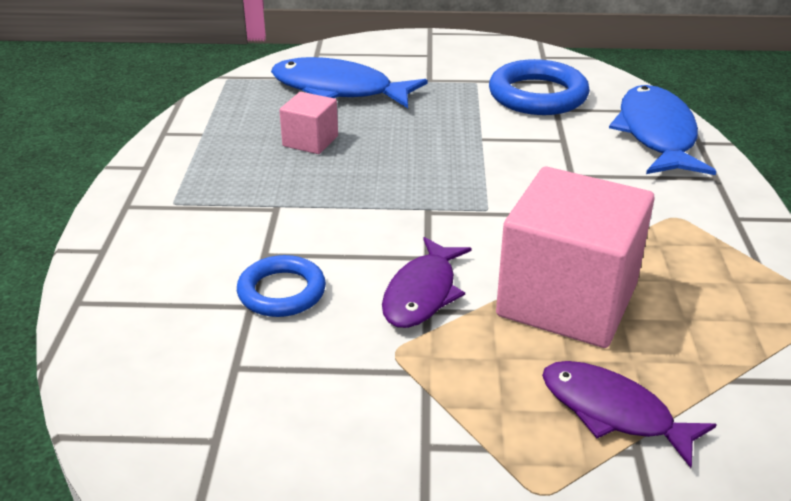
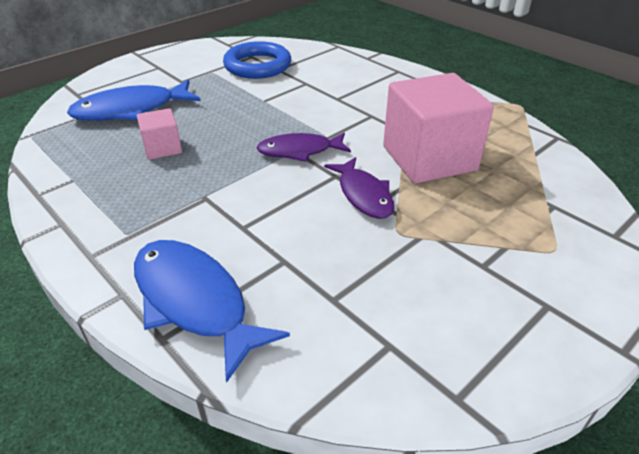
camera: 45 degrees left, 5 degrees up
(282, 292) = (290, 241): blue ring -> none
(613, 412) = (521, 195): purple fish -> purple fish (299, 151)
(656, 134) = (344, 62): blue fish -> blue fish (194, 301)

